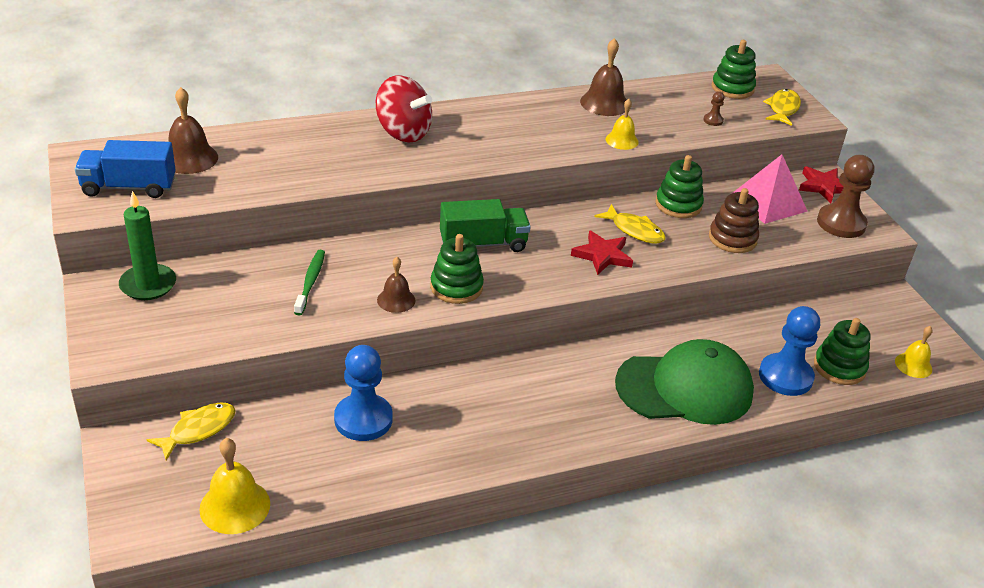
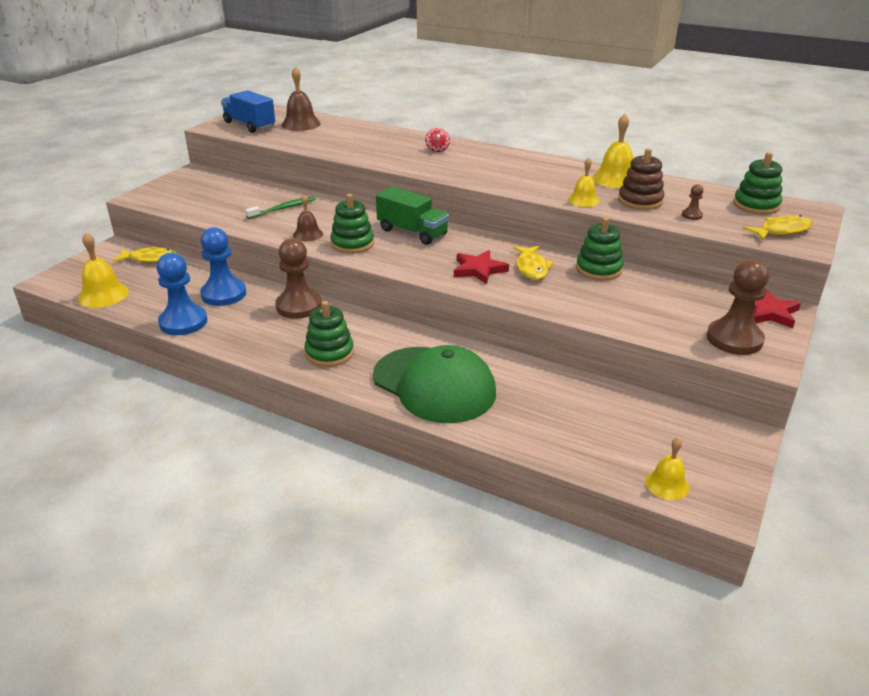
camera: 50 degrees right, 5 degrees down
(148, 285) = (212, 179): green candle -> none
(403, 133) = (437, 149): red spinning top -> red spinning top, size x0.45
(457, 386) = (299, 306): none -> brown pawn
(604, 103) = (615, 179): brown bell -> yellow bell
(732, 239) = (604, 304): brown stacking toy -> brown stacking toy (640, 201)
(768, 202) = (686, 299): pink pyramid -> none
(785, 376) = (527, 423): blue pawn -> blue pawn (183, 322)
(839, 367) = (588, 444): green stacking toy -> green stacking toy (329, 353)

